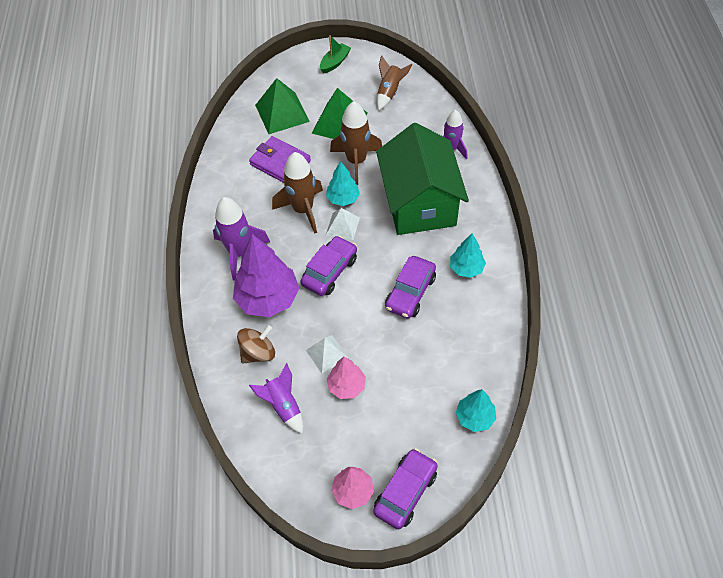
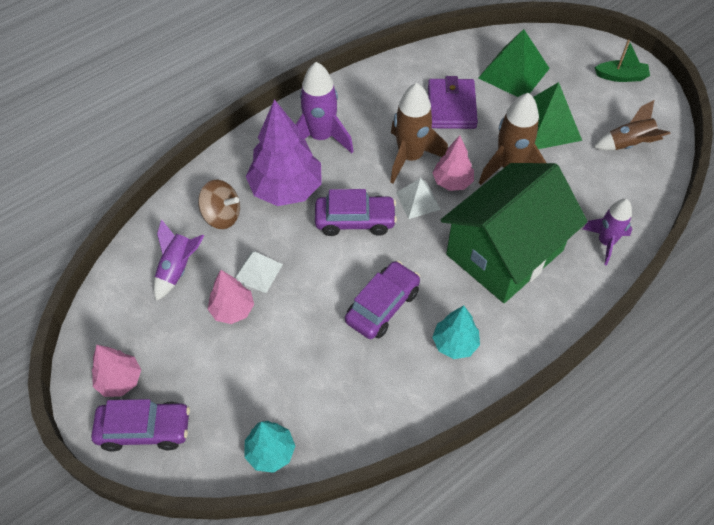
camera: 55 degrees right, 0 degrees up
(343, 198) = (452, 182): turquoise tree -> pink tree
(410, 292) = (382, 306): purple car -> purple car turned 135 degrees clockwise

